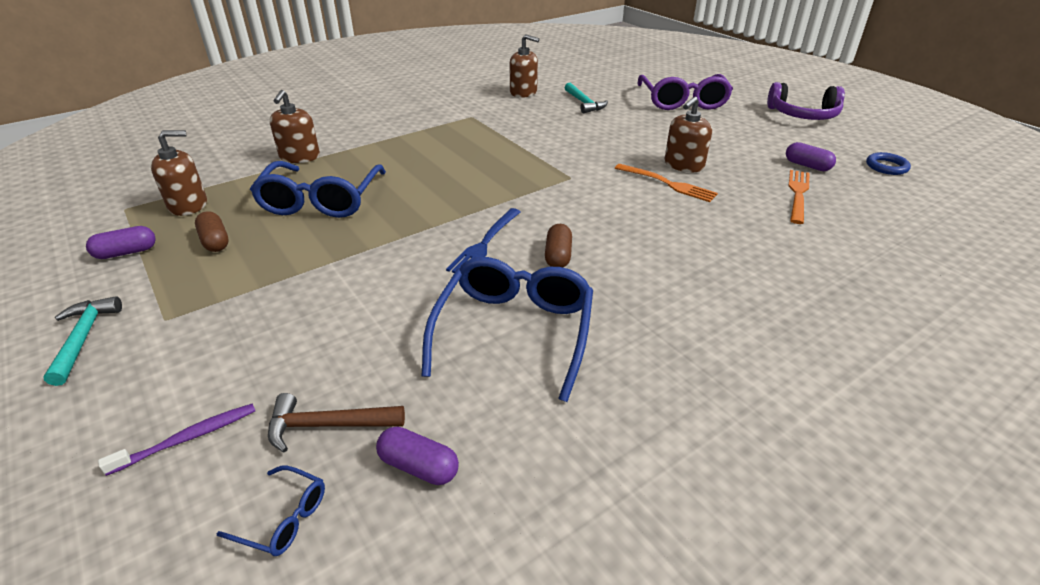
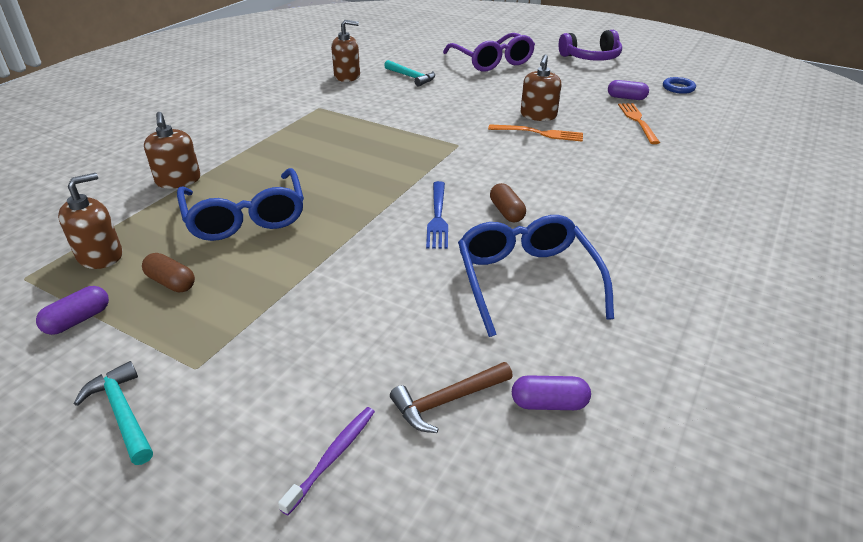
camera: 25 degrees left, 0 degrees up
(284, 518) = (481, 481): blue glasses -> none

